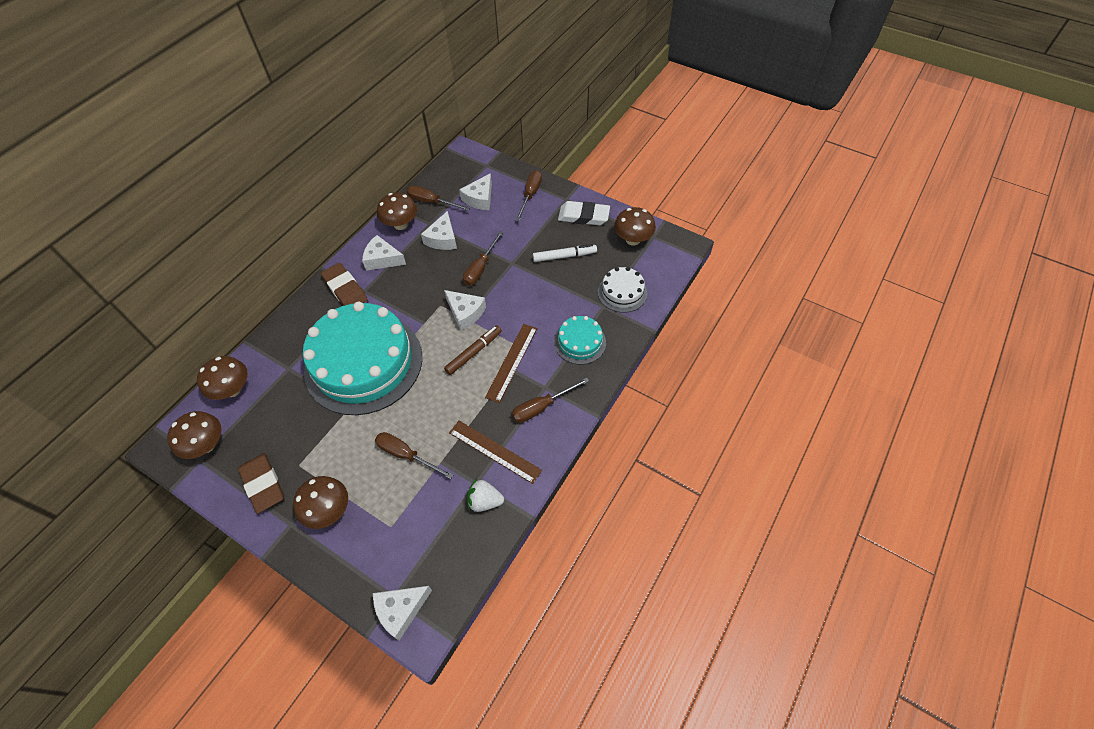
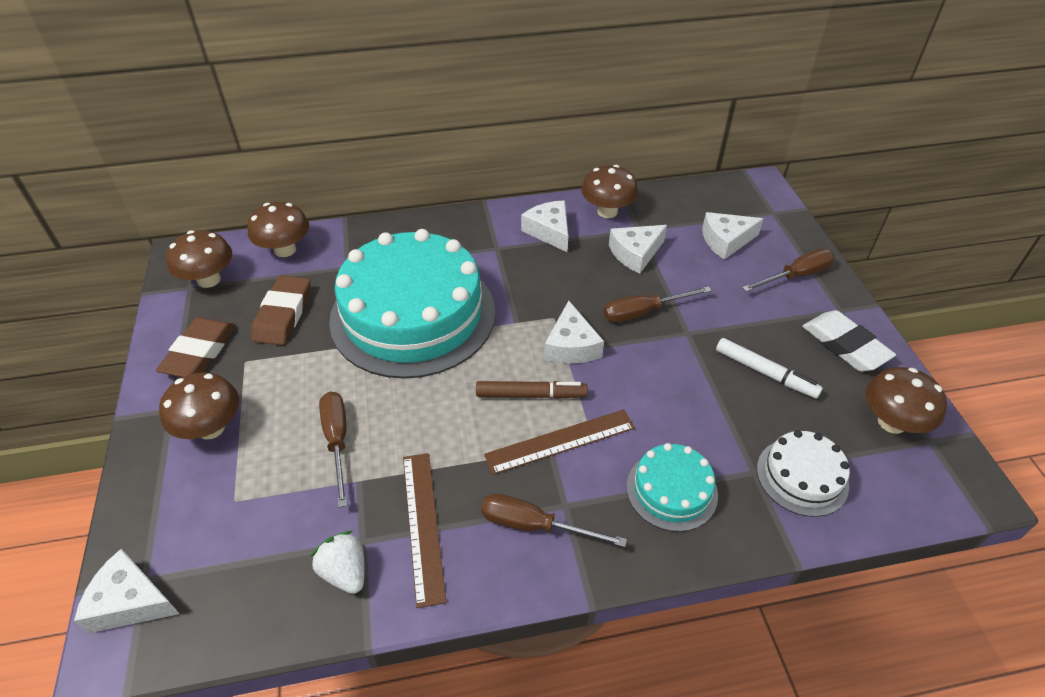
camera: 45 degrees right, 10 degrees down
(345, 289) = (481, 234): brown eraser -> brown eraser (283, 314)
(431, 202) = (665, 211): brown screwdriver -> none

